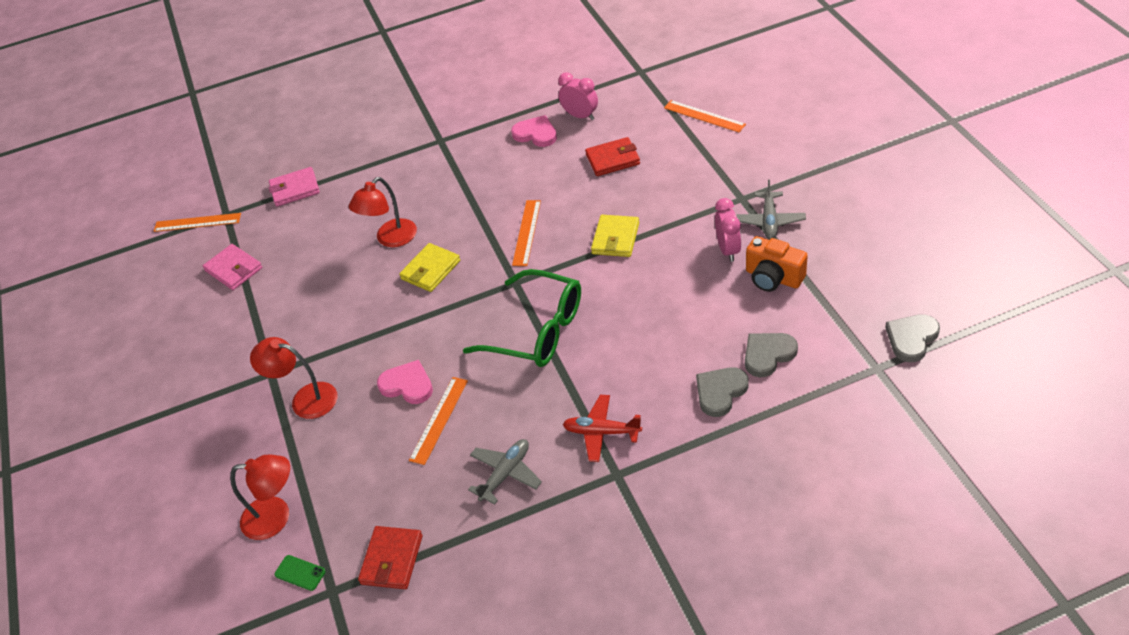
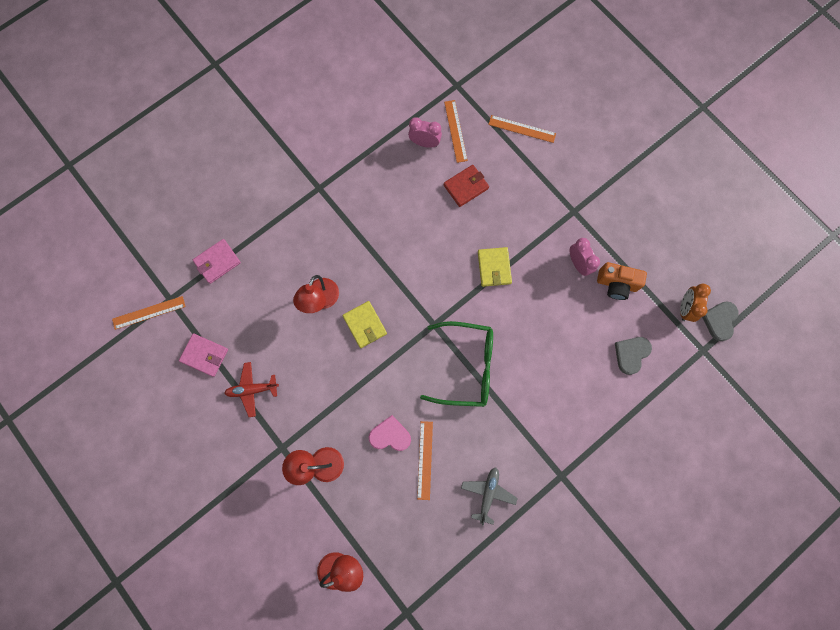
camera: 25 degrees left, 30 degrees up
(300, 573) = (379, 605): green phone -> none
(392, 560) = (437, 579): red wallet -> none
(430, 270) = (365, 325): yellow wallet -> yellow wallet turned 45 degrees counterclockwise
(527, 232) = (425, 274): orange ruler -> orange ruler (456, 131)
(536, 134) = (395, 168): pink heart -> none
(601, 432) = (540, 444): red plane -> red plane (252, 389)
(720, 392) = (608, 393): grey heart -> none
(769, 221) = (599, 230): grey plane -> none
(863, 317) = (685, 308): none -> orange clock

